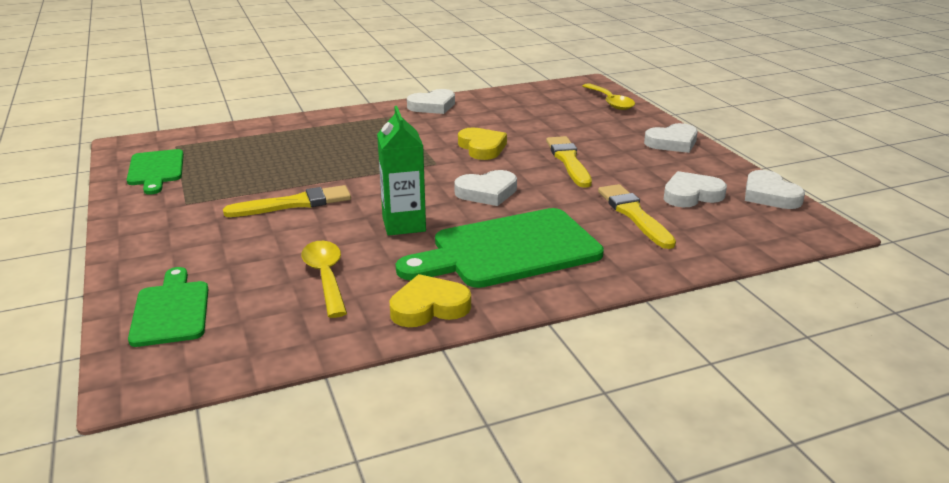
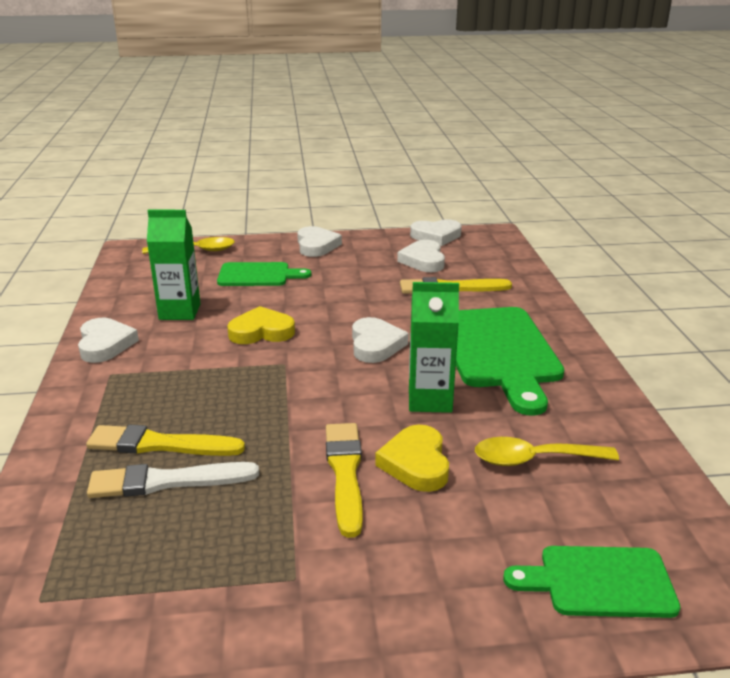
camera: 75 degrees left, 0 degrees up
(156, 170) = (139, 622): green cutting board -> green cutting board (258, 275)
(277, 153) = (167, 481): none -> white brush
(429, 307) = (595, 404): yellow heart -> yellow heart (416, 463)
(495, 117) = (180, 312): none -> green carton
(568, 161) = (325, 294): yellow brush -> yellow brush (160, 444)

